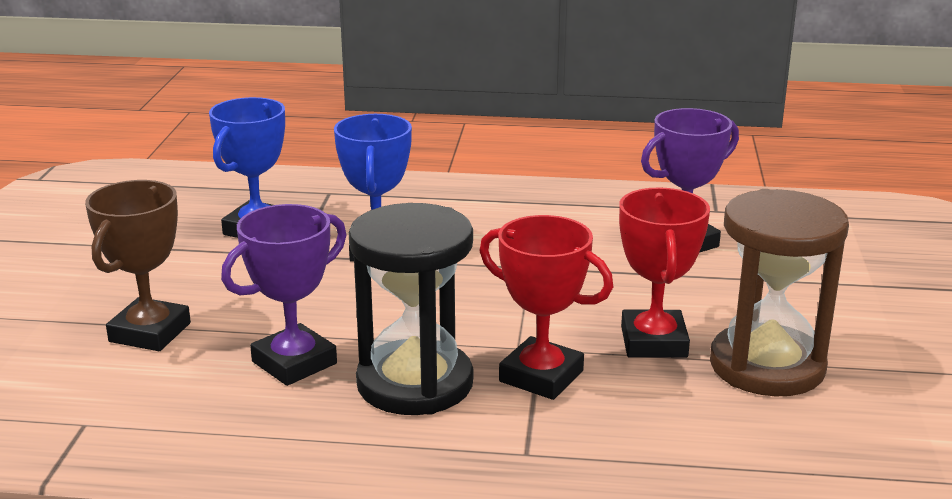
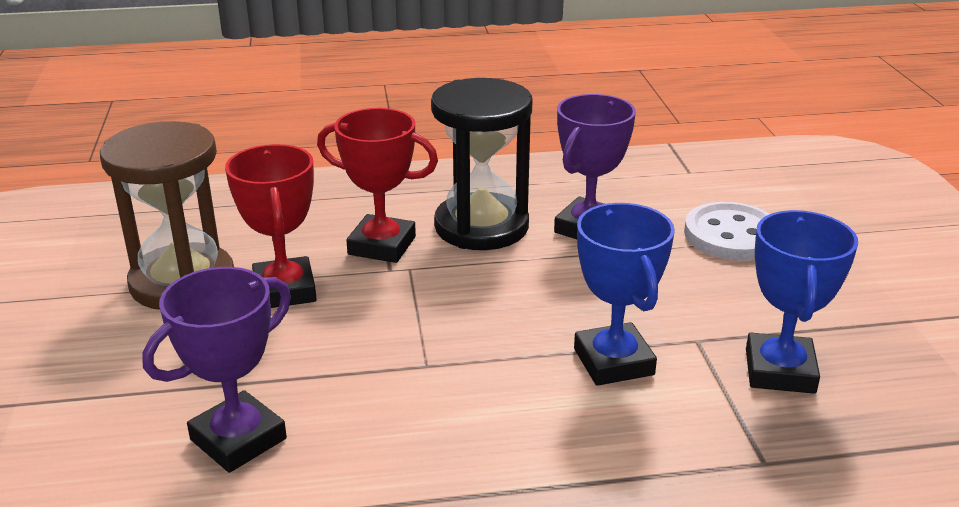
camera: 165 degrees right, 5 degrees up
(150, 332) = (731, 235): brown trophy -> white button

